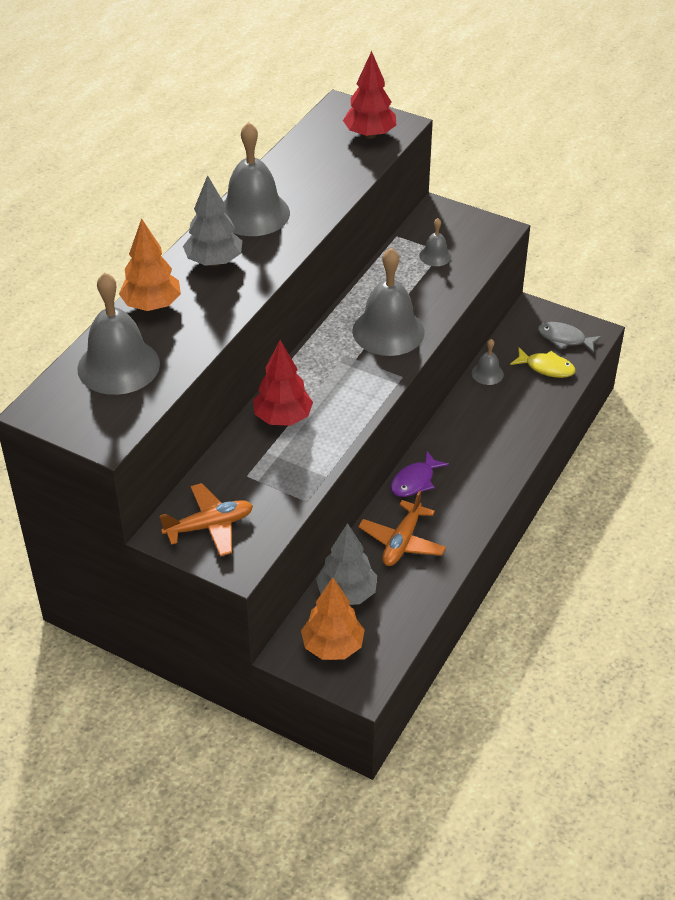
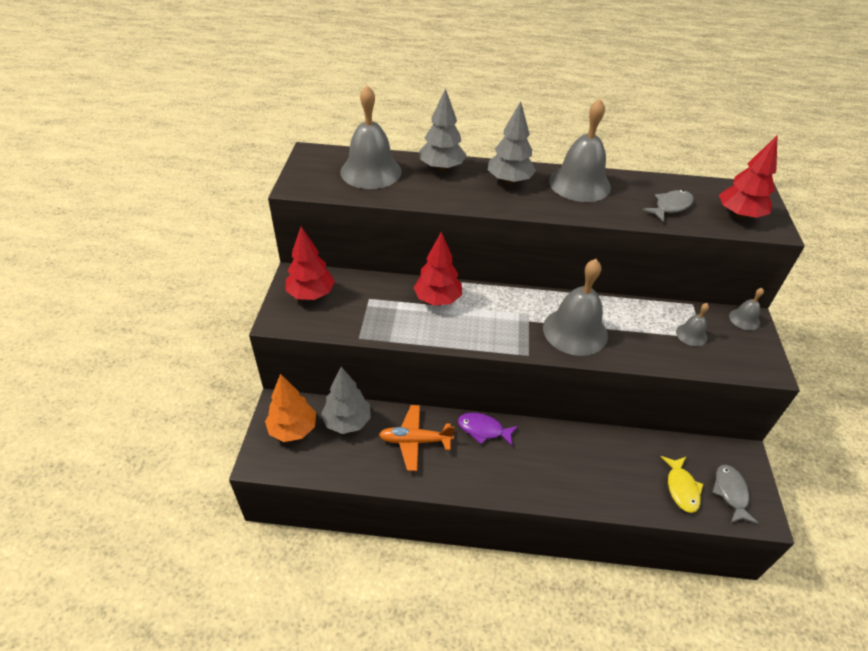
camera: 65 degrees right, 0 degrees up
(152, 305) = (441, 168): orange tree -> grey tree
(209, 526) = (311, 294): orange plane -> red tree
(330, 170) = (670, 207): none -> grey fish
(487, 373) = (639, 444): grey bell -> grey bell (744, 319)

